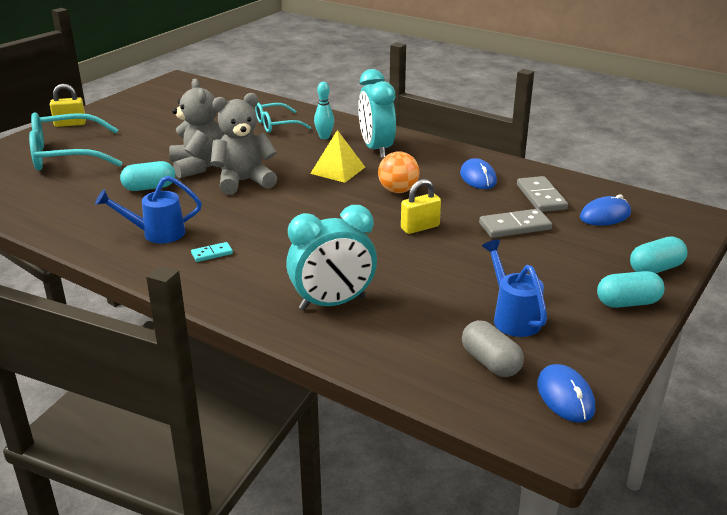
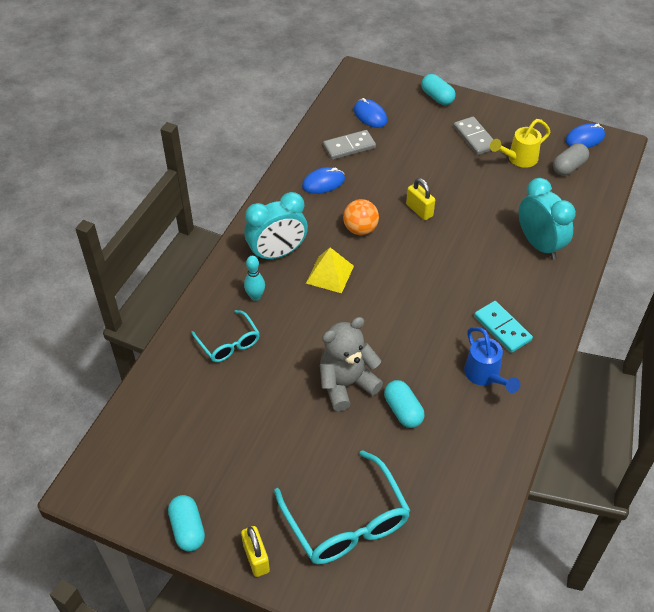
camera: 100 degrees left, 20 degrees up
(212, 254) = (502, 328): turquoise domino -> turquoise domino, size x1.82
(244, 181) = (370, 339): grey teddy bear -> none
(512, 317) = (518, 159): blue watering can -> yellow watering can
(515, 226) = (401, 160): grey domino -> grey domino (474, 138)
(627, 303) = (482, 111): turquoise capsule -> turquoise capsule (187, 529)

